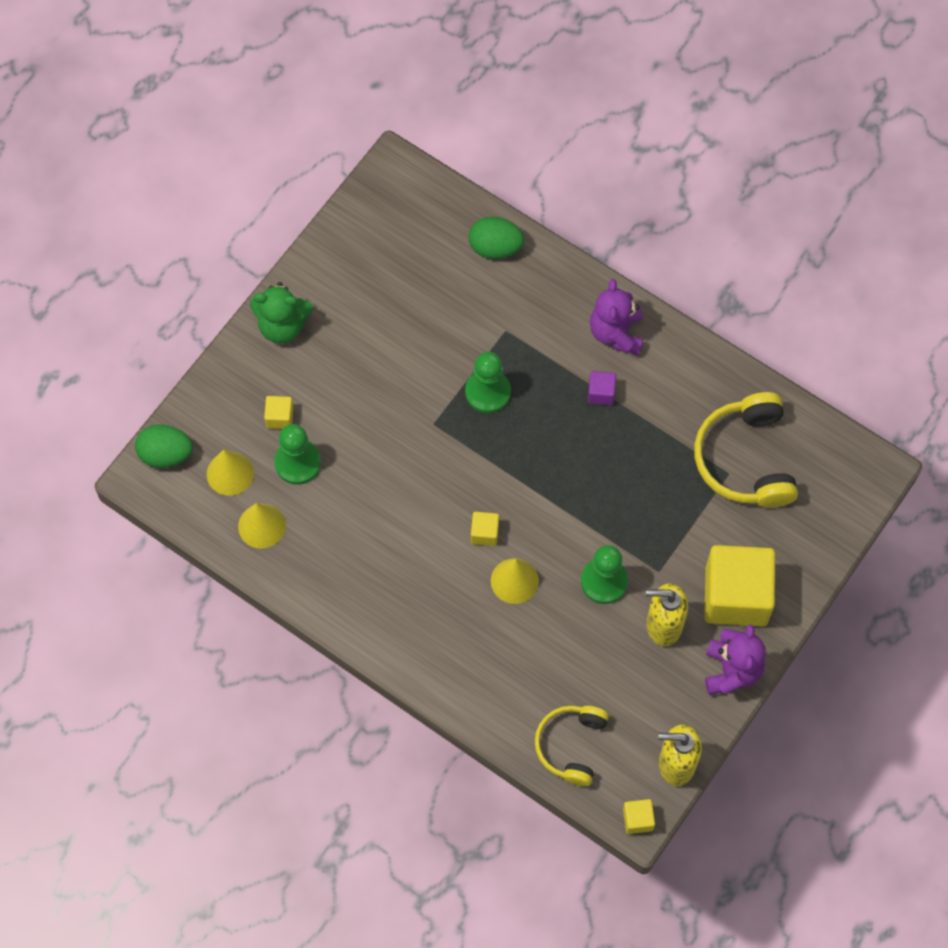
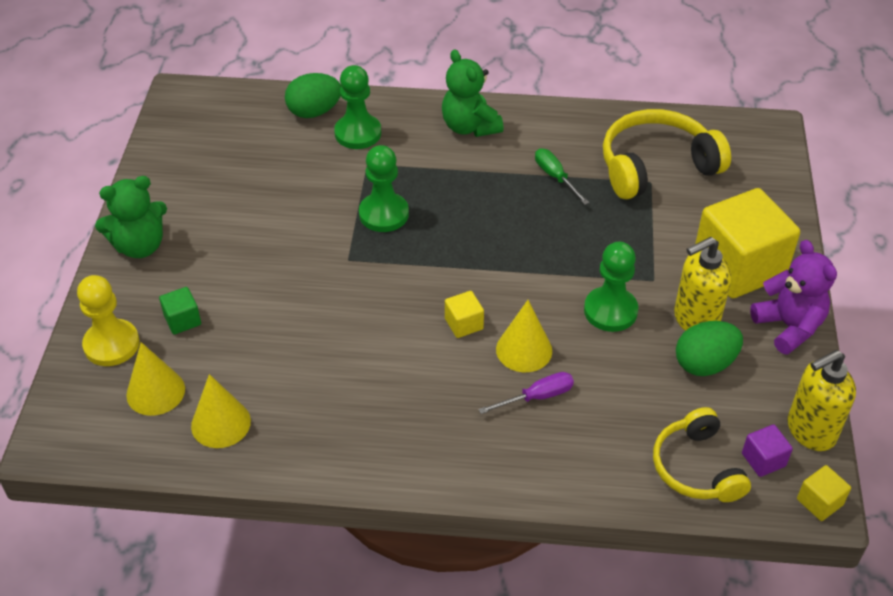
camera: 30 degrees left, 20 degrees down
(166, 454) = (70, 406): green egg -> green egg (704, 364)
(218, 413) = (111, 344): none -> yellow pawn
(279, 417) = (182, 320): yellow cube -> green cube
(298, 463) = (226, 350): green pawn -> green pawn (358, 133)
(497, 626) = (537, 397): none -> purple screwdriver
(601, 393) = (490, 172): purple cube -> purple cube (763, 460)
(616, 333) = (469, 127): purple teddy bear -> green teddy bear
(652, 426) = (555, 177): none -> green screwdriver
(745, 459) = (656, 166): yellow headphones -> yellow headphones turned 105 degrees clockwise

